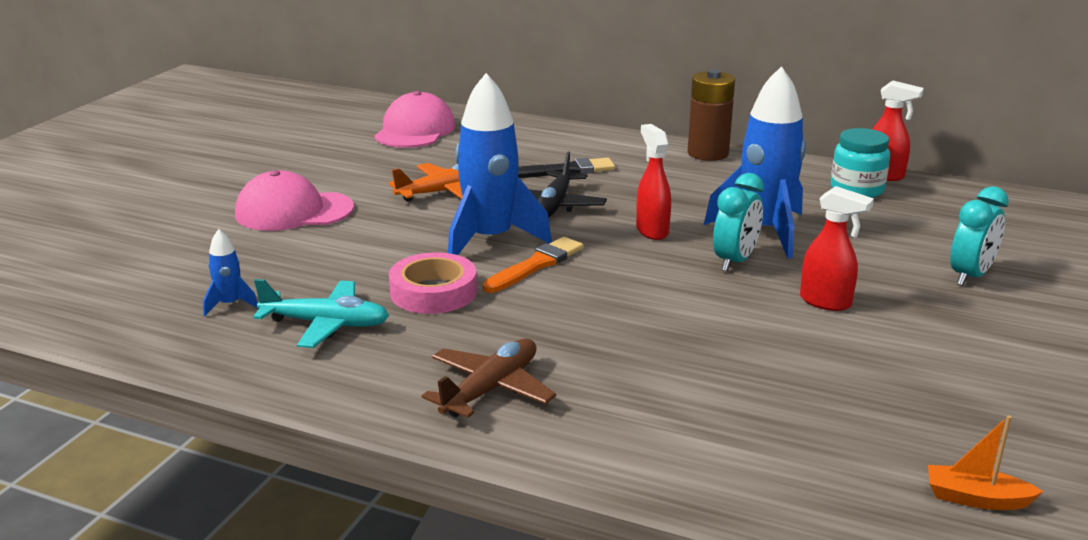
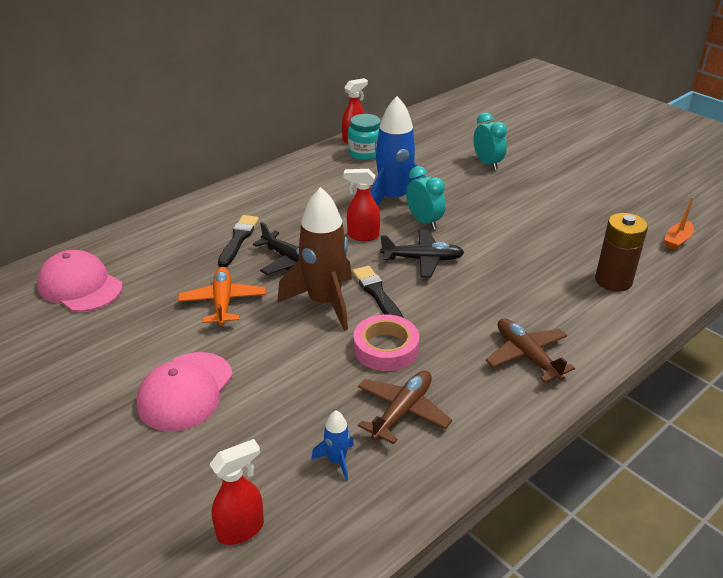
camera: 65 degrees left, 10 degrees up
(326, 324) = (402, 411): turquoise plane -> brown plane
(490, 240) = (324, 302): blue rocket -> brown rocket
(536, 265) = (377, 294): orange brush -> black brush
(641, 278) = (422, 259): none -> black plane
(708, 153) = (267, 179): brown battery -> brown battery (613, 281)
(826, 302) = (489, 211): red spray bottle -> red spray bottle (241, 529)

